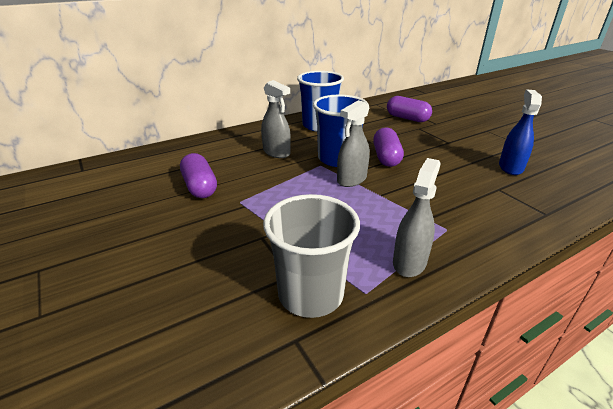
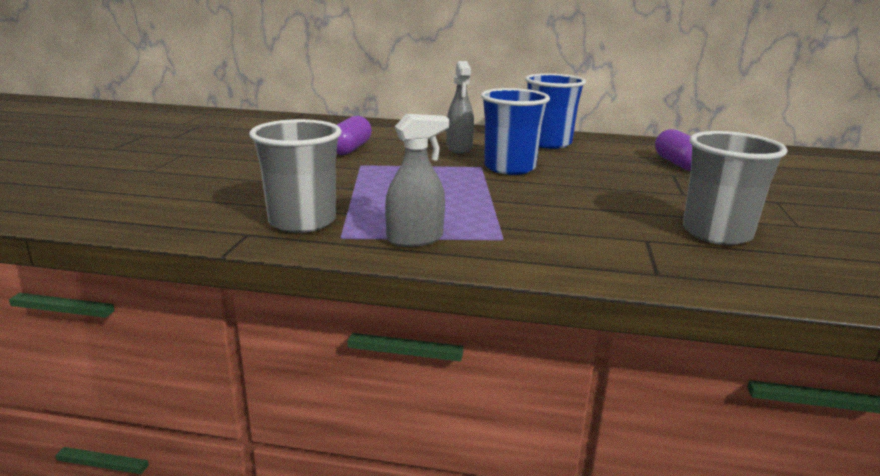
camera: 40 degrees right, 10 degrees down
(351, 179) = (488, 183): grey spray bottle -> none
(386, 157) = (566, 181): purple capsule -> none
(510, 167) = (716, 233): blue spray bottle -> grey cup

